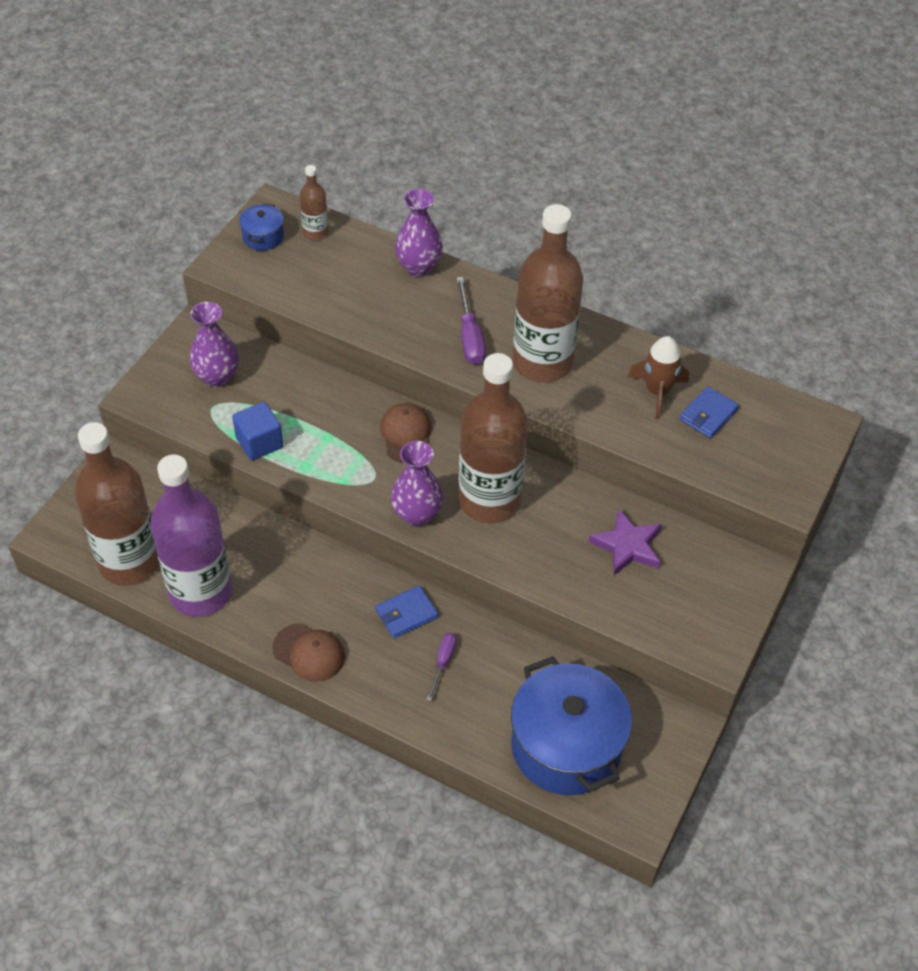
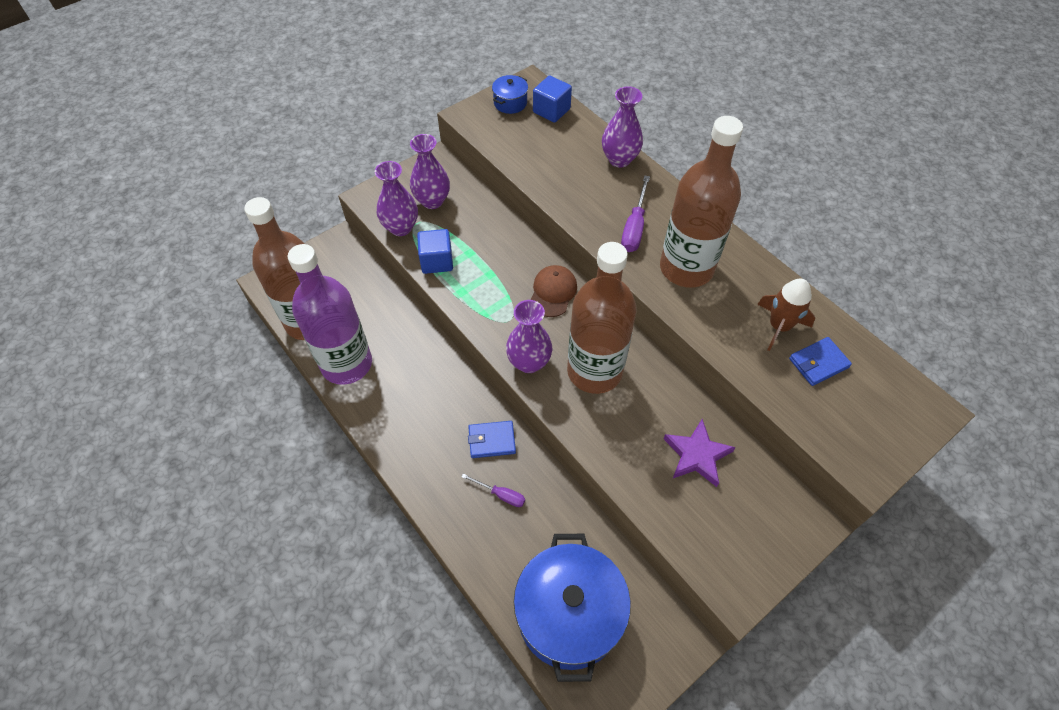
camera: 25 degrees right, 5 degrees up
(196, 418) = (401, 227): none -> purple vase
(309, 652) = (400, 444): brown cap -> none
(315, 233) = (551, 111): brown bottle -> blue cube
(443, 663) = (500, 495): purple screwdriver -> purple screwdriver turned 75 degrees clockwise

